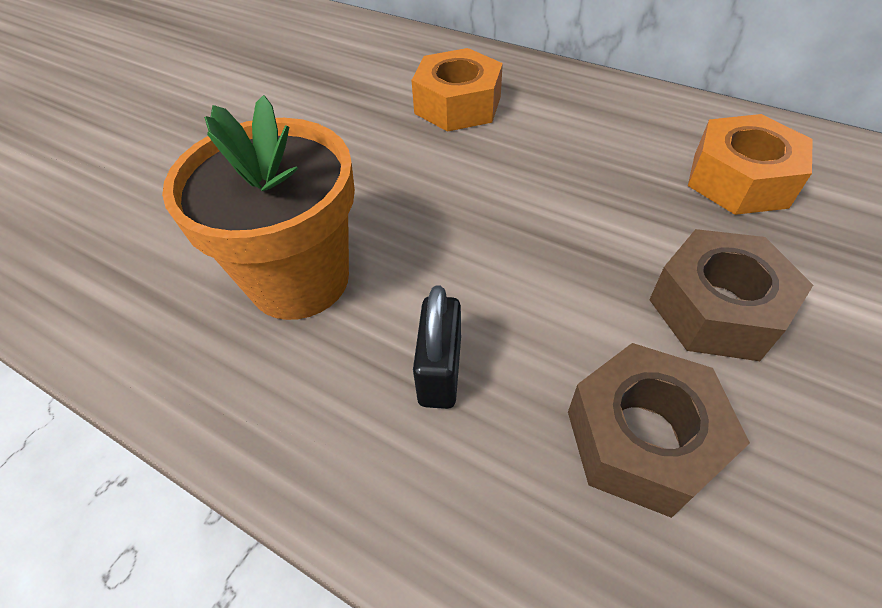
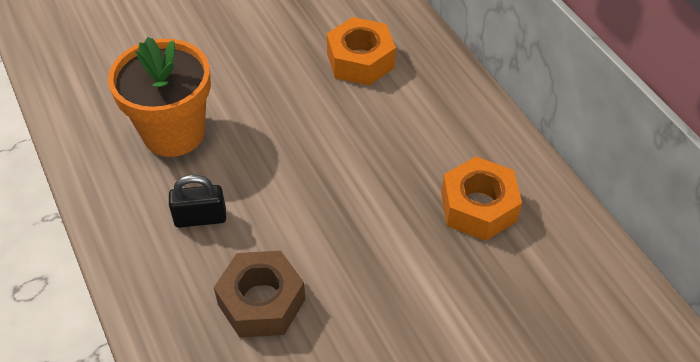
camera: 30 degrees right, 0 degrees up
(440, 370) = (200, 218): black padlock -> black padlock turned 45 degrees clockwise
(716, 308) = (369, 268): brown nut -> none

